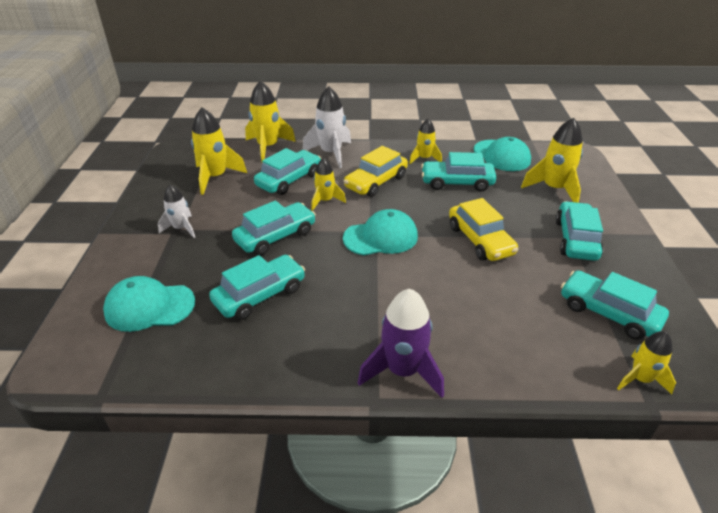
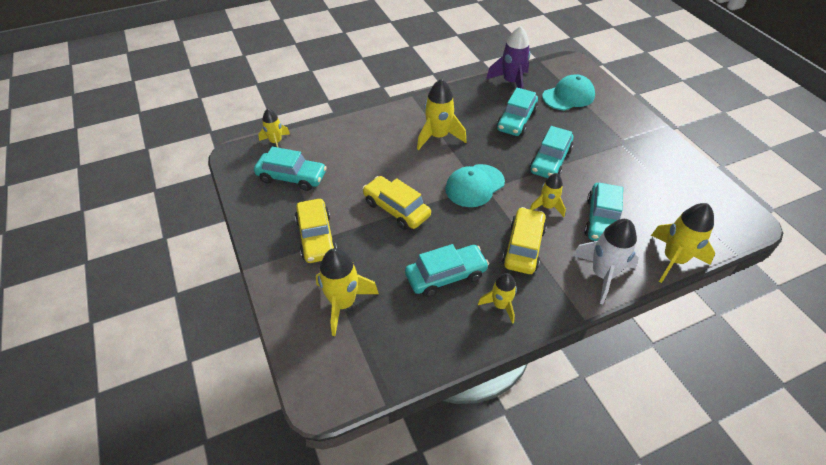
camera: 155 degrees right, 10 degrees up
(181, 228) = (621, 145): white rocket -> none
(215, 177) = (665, 200): yellow rocket -> yellow rocket (438, 136)
(403, 371) = (407, 109): purple rocket -> purple rocket (511, 82)
(501, 156) = (415, 348): turquoise cap -> none
(576, 239) = (316, 237): turquoise car -> yellow car

